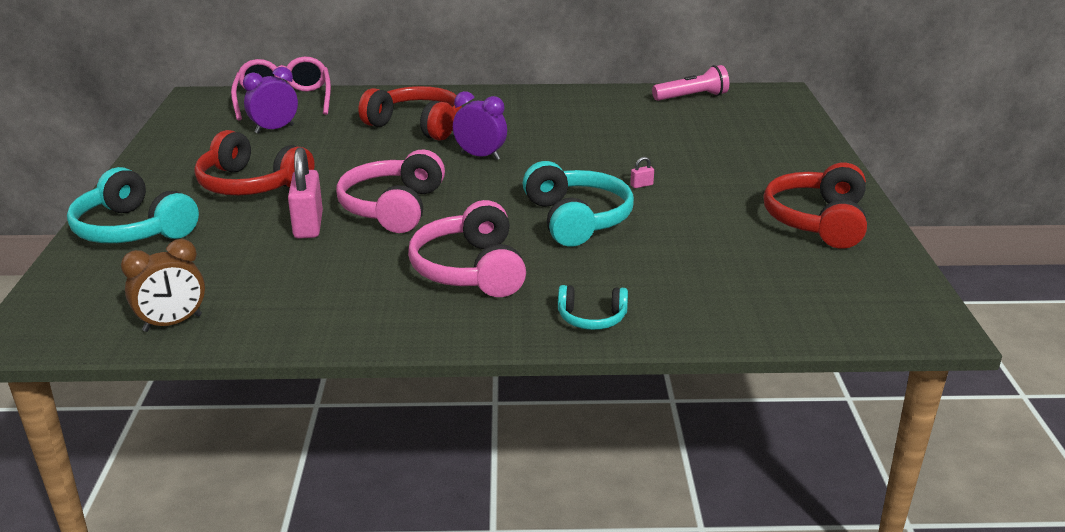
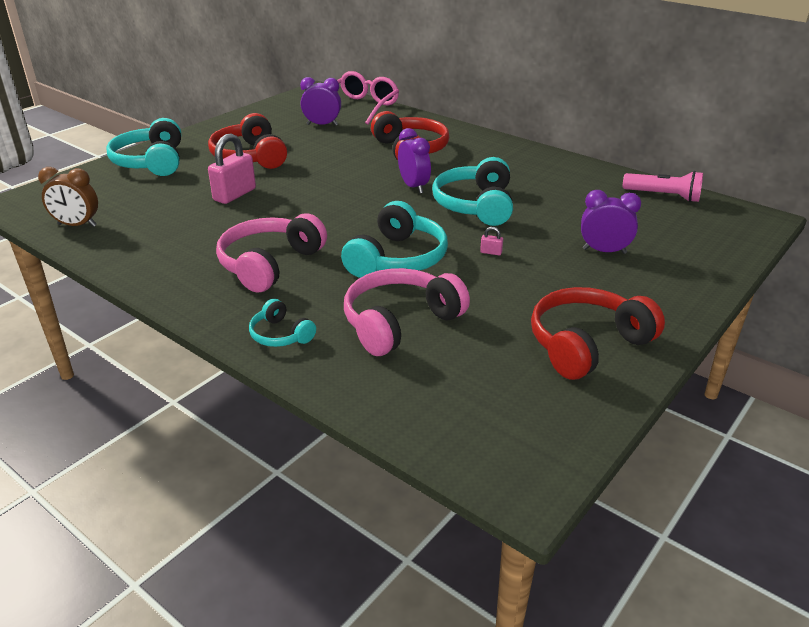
camera: 40 degrees right, 5 degrees up
(393, 208) = (299, 202): pink headphones -> pink headphones (400, 323)
(563, 153) = (476, 205): none -> turquoise headphones
(720, 153) = (604, 251): none -> purple clock

